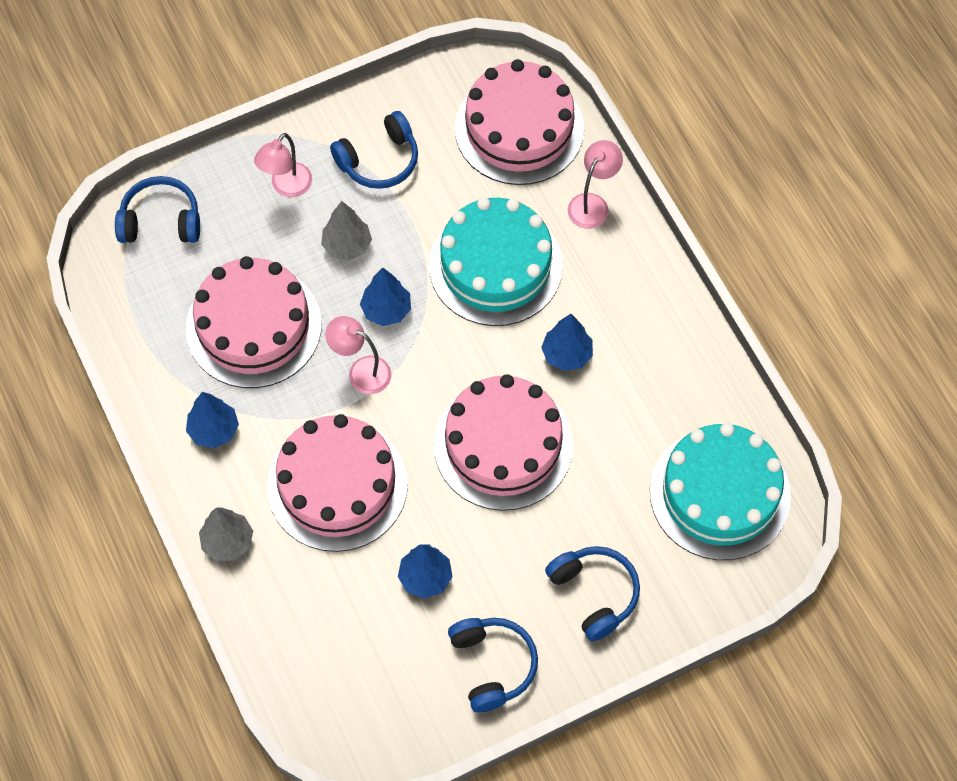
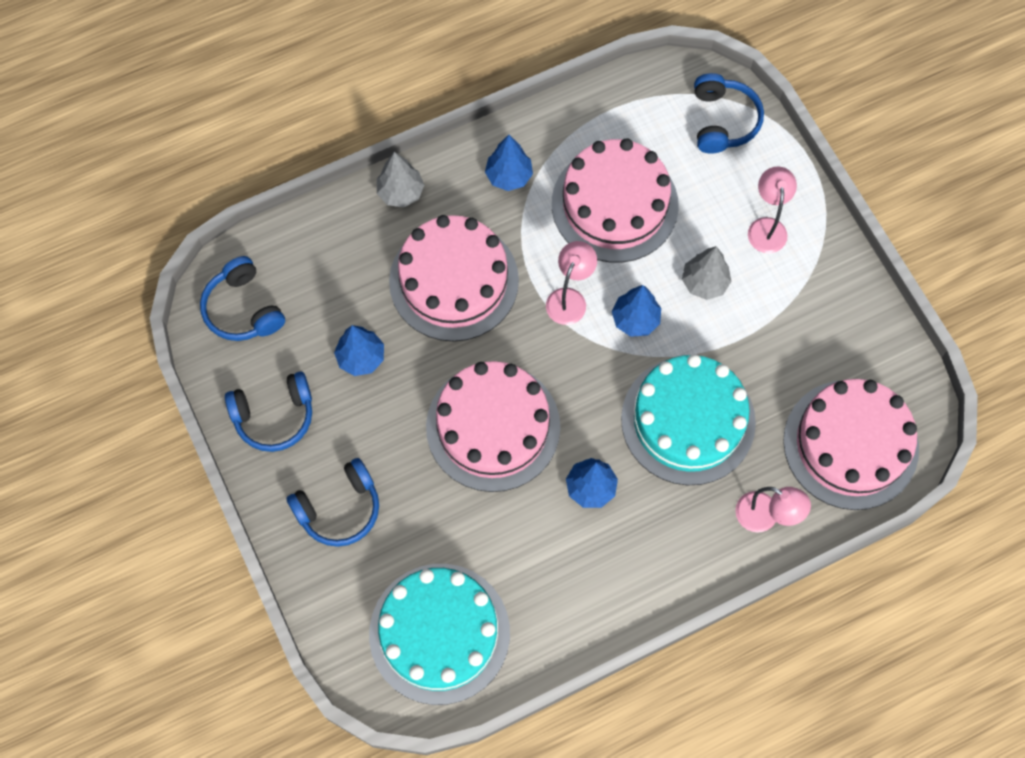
camera: 90 degrees right, 5 degrees up
(286, 187) = (766, 227): pink lamp -> pink lamp turned 60 degrees clockwise
(379, 160) = (802, 310): blue headphones -> blue headphones (243, 309)

